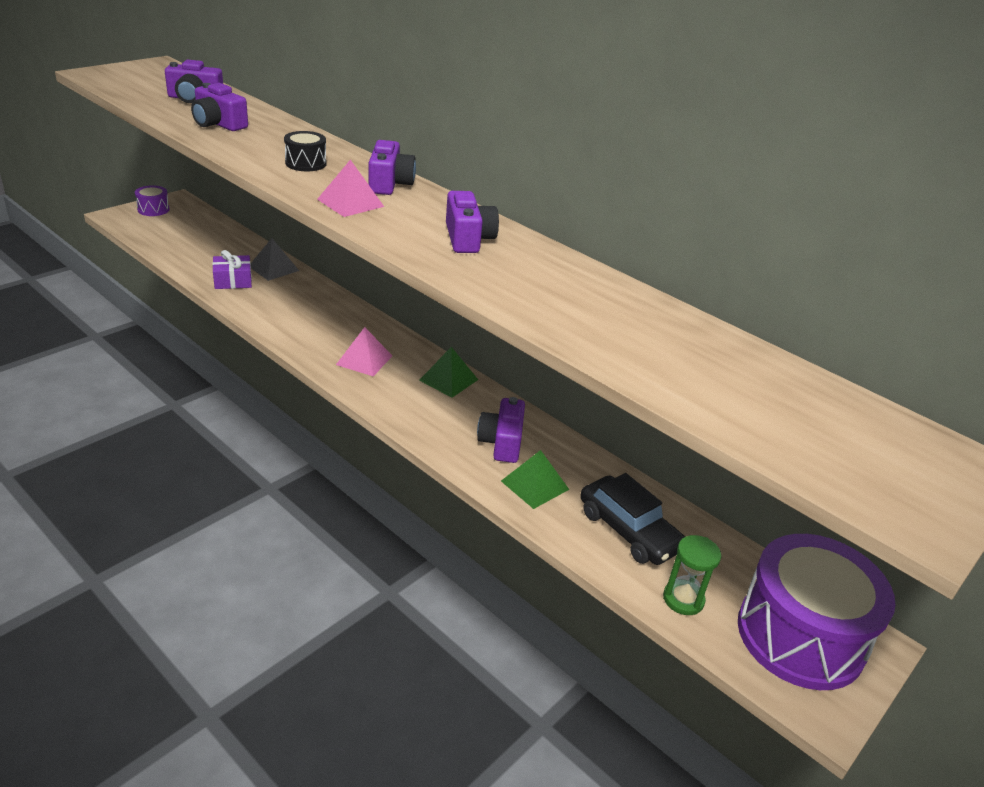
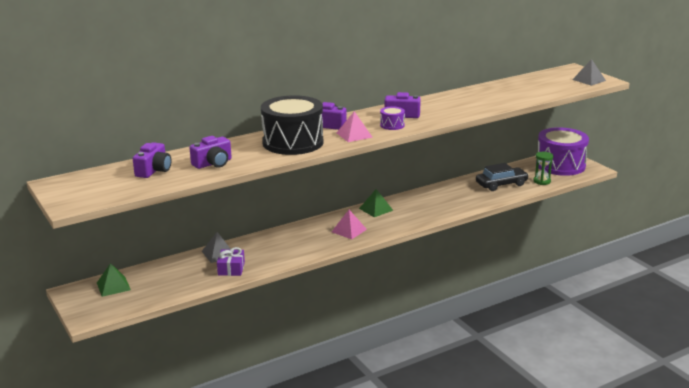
camera: 70 degrees left, 10 degrees down
(153, 209) = (84, 302): purple drum -> purple drum (392, 125)
(305, 163) = (293, 142): black drum -> black drum, size x2.39
(501, 442) = (435, 202): purple camera -> none
(535, 485) = (468, 199): green pyramid -> green pyramid (113, 286)
(896, 491) = (589, 80): none -> grey pyramid

